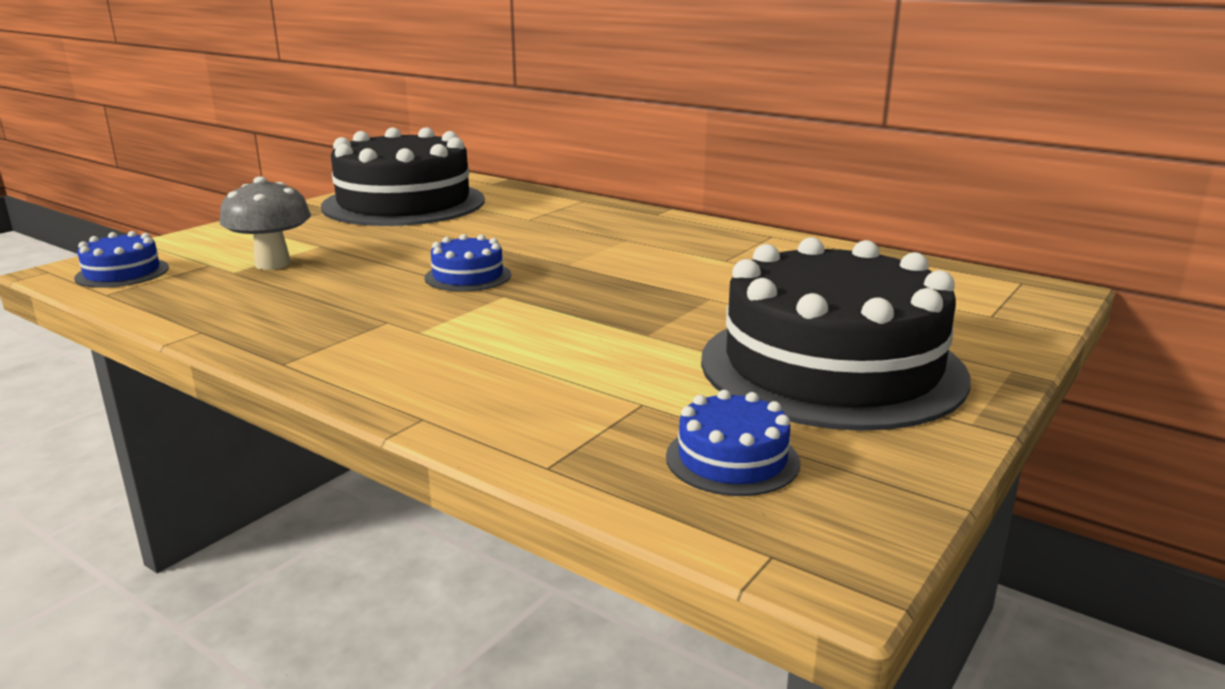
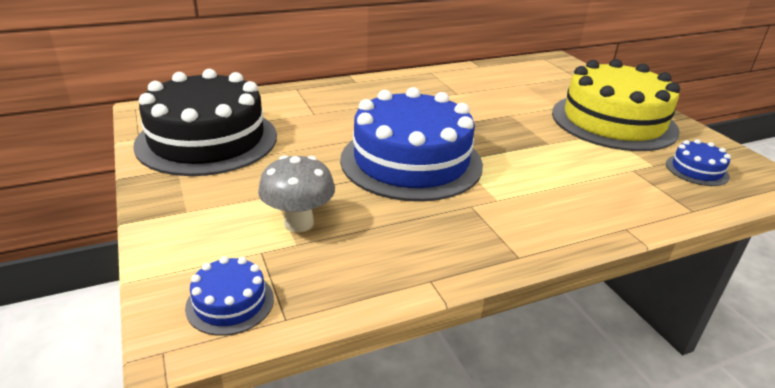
camera: 60 degrees left, 10 degrees up
(468, 276) = (411, 161): blue cake -> blue cake, size x2.39
(831, 367) = (613, 121): black cake -> yellow cake

